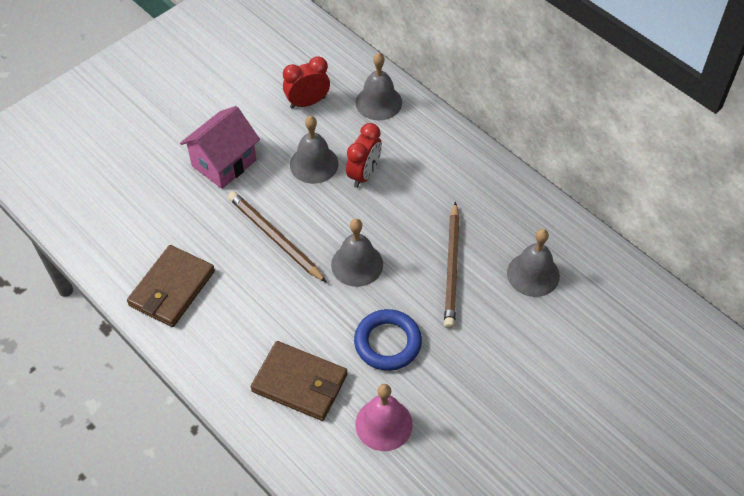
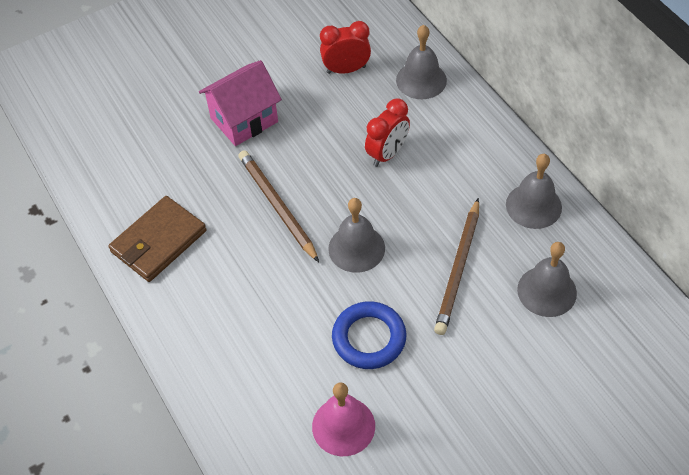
camera: 15 degrees right, 0 degrees up
(300, 383) = (265, 365): brown wallet -> none
(314, 164) = (337, 135): grey bell -> grey bell (533, 205)

